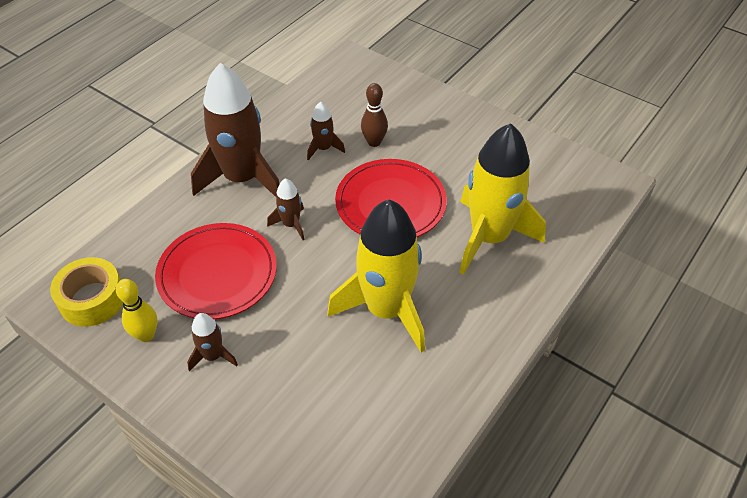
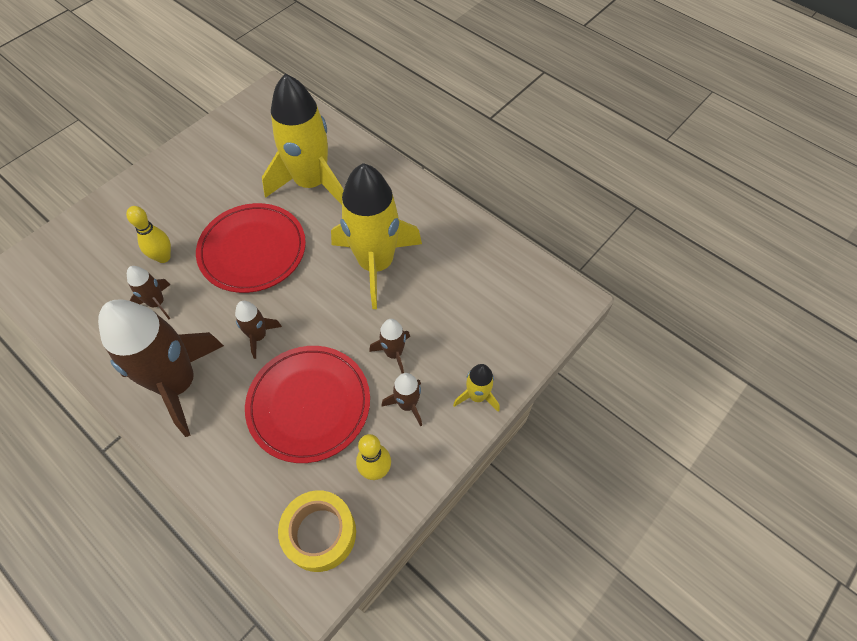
camera: 85 degrees left, 10 degrees up
(219, 423) = (477, 396): none -> yellow rocket
(273, 338) = (394, 353): none -> brown rocket
(374, 142) = (163, 257): brown bowling pin -> yellow bowling pin

